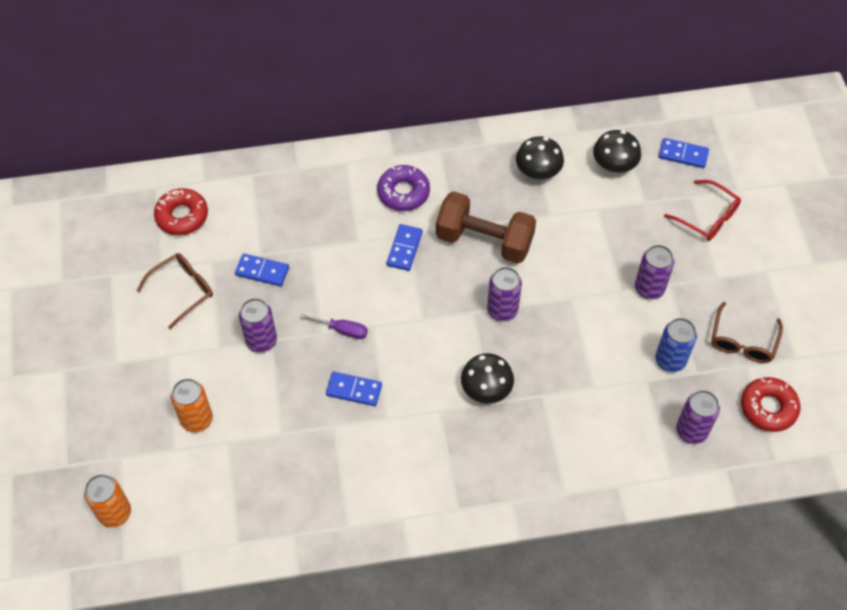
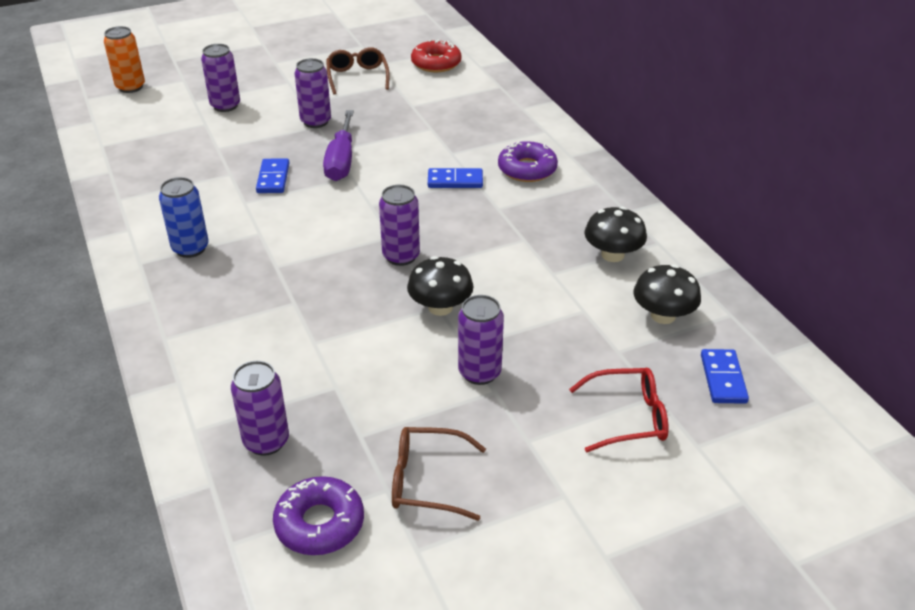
camera: 75 degrees right, 20 degrees down
(182, 290) = (357, 77): brown glasses -> brown glasses turned 135 degrees counterclockwise
(197, 419) = (225, 106): orange can -> purple can
(262, 271) = (393, 109): blue domino -> none
(342, 330) = (341, 161): purple screwdriver -> purple screwdriver, size x1.68
(484, 240) = (491, 230): brown dumbbell -> none
(486, 388) = (293, 260): black mushroom -> black mushroom (440, 307)
(670, 360) = (372, 407): blue can -> blue can (190, 248)
(707, 217) = (628, 417): red glasses -> red glasses turned 120 degrees counterclockwise
(768, 408) = (319, 523): red donut -> purple donut

